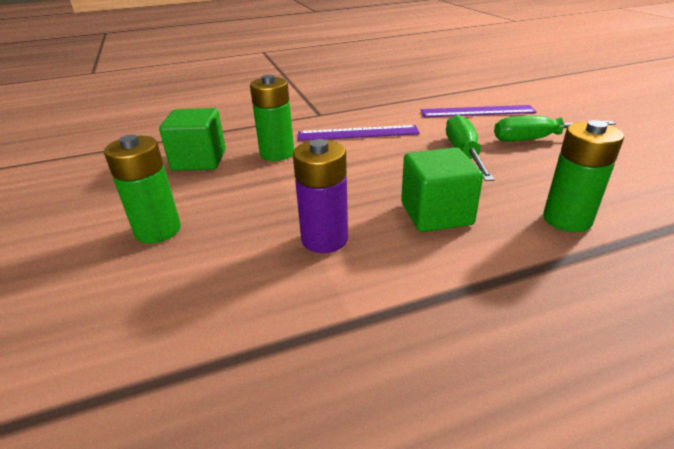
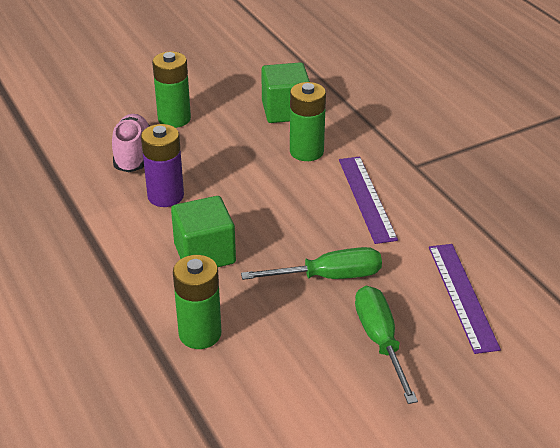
camera: 80 degrees right, 5 degrees up
(218, 267) = (132, 154): none -> pink shoe

